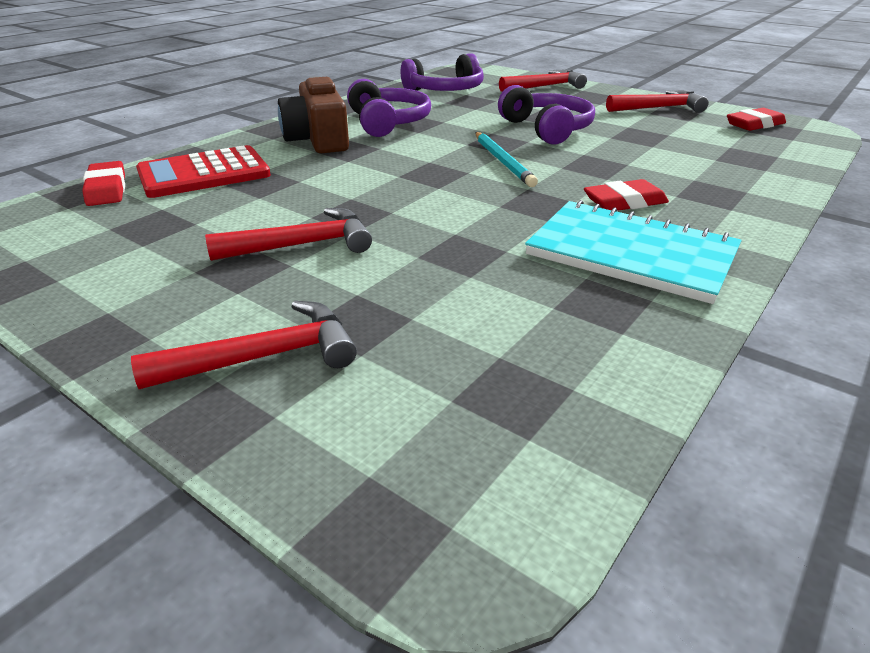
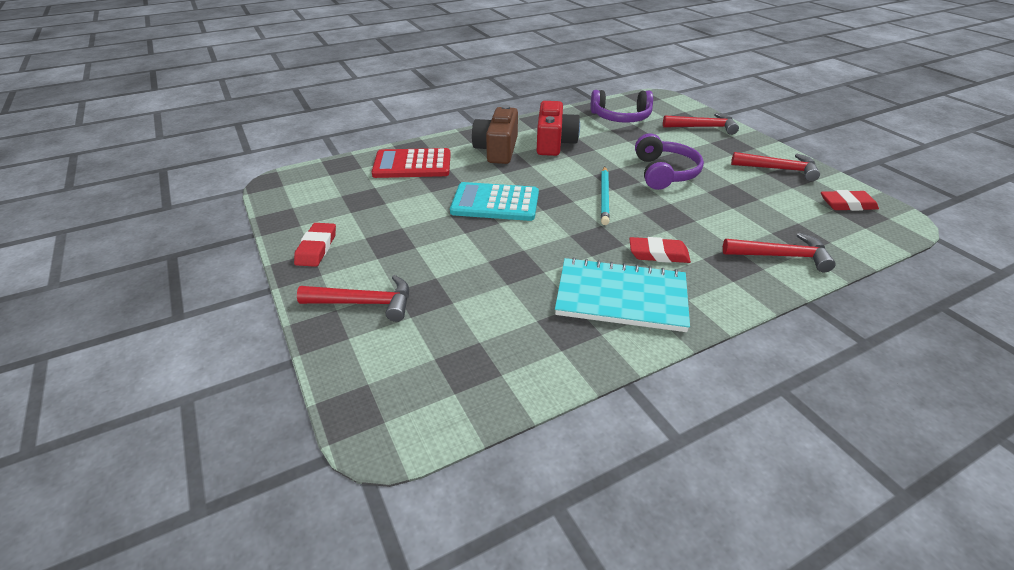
camera: 25 degrees right, 5 degrees up
(107, 189) = (355, 165): red eraser -> red eraser (316, 248)
(302, 245) = (430, 235): red hammer -> red hammer (781, 256)
(367, 192) = (495, 203): none -> turquoise calculator
(387, 122) = (554, 142): purple headphones -> red camera
(631, 254) = (621, 297): turquoise notebook -> turquoise notebook turned 45 degrees counterclockwise

